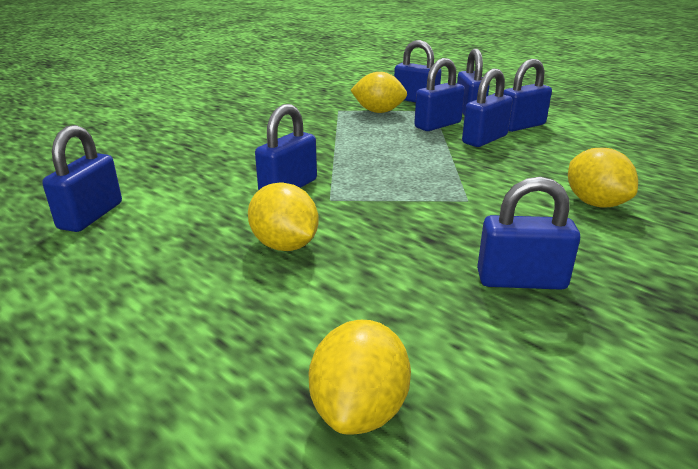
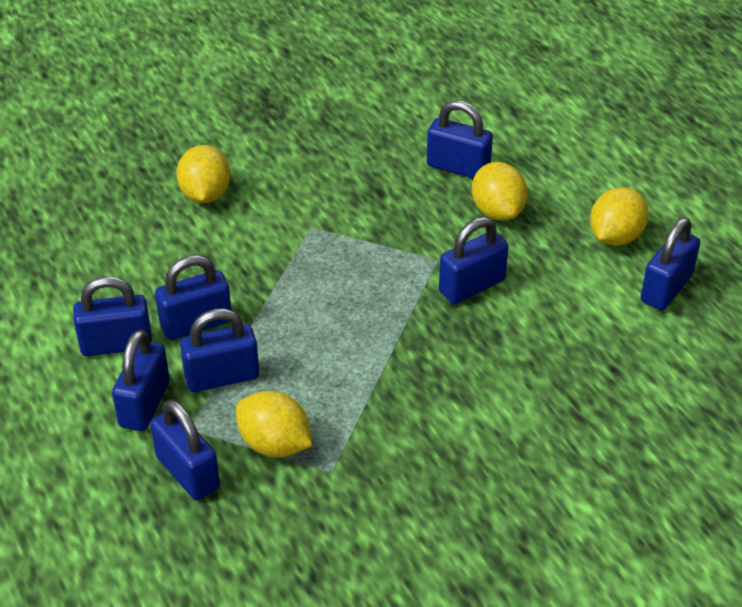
camera: 160 degrees left, 15 degrees up
(359, 409) = (491, 99): yellow lemon -> yellow lemon (615, 237)
(521, 280) = (345, 142): blue padlock -> blue padlock (458, 167)

